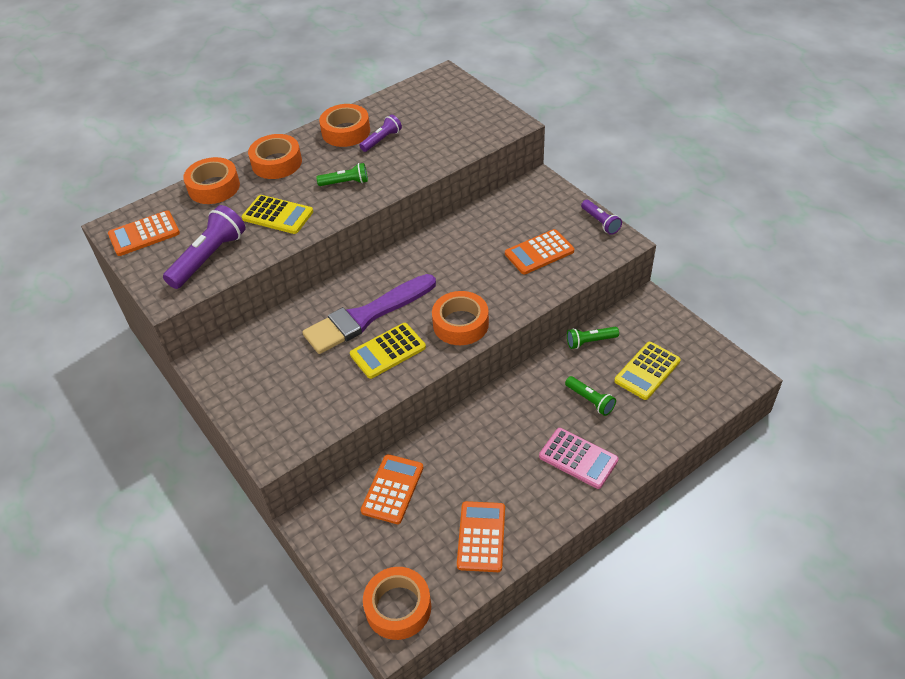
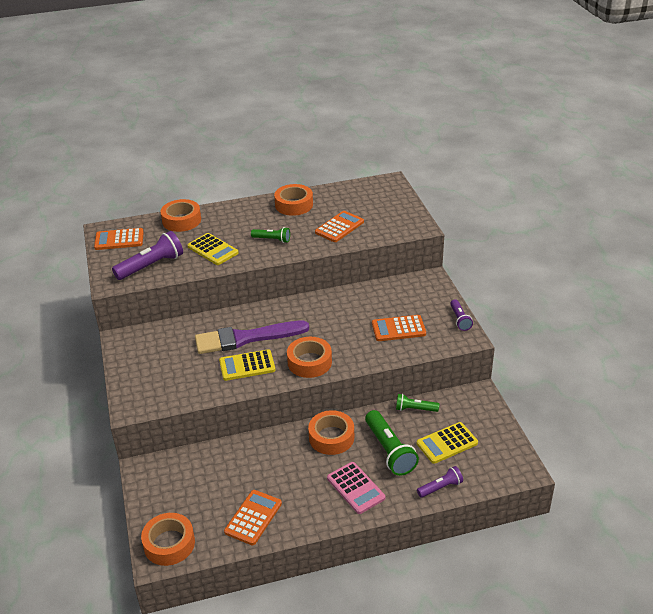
camera: 20 degrees right, 10 degrees down
(276, 163) = (233, 214): orange tape -> orange tape (331, 437)
(381, 140) = (316, 216): purple flashlight -> purple flashlight (440, 487)
(392, 489) = (210, 466): orange calculator -> orange calculator (339, 227)
(590, 400) = (389, 450): green flashlight -> green flashlight, size x1.76

